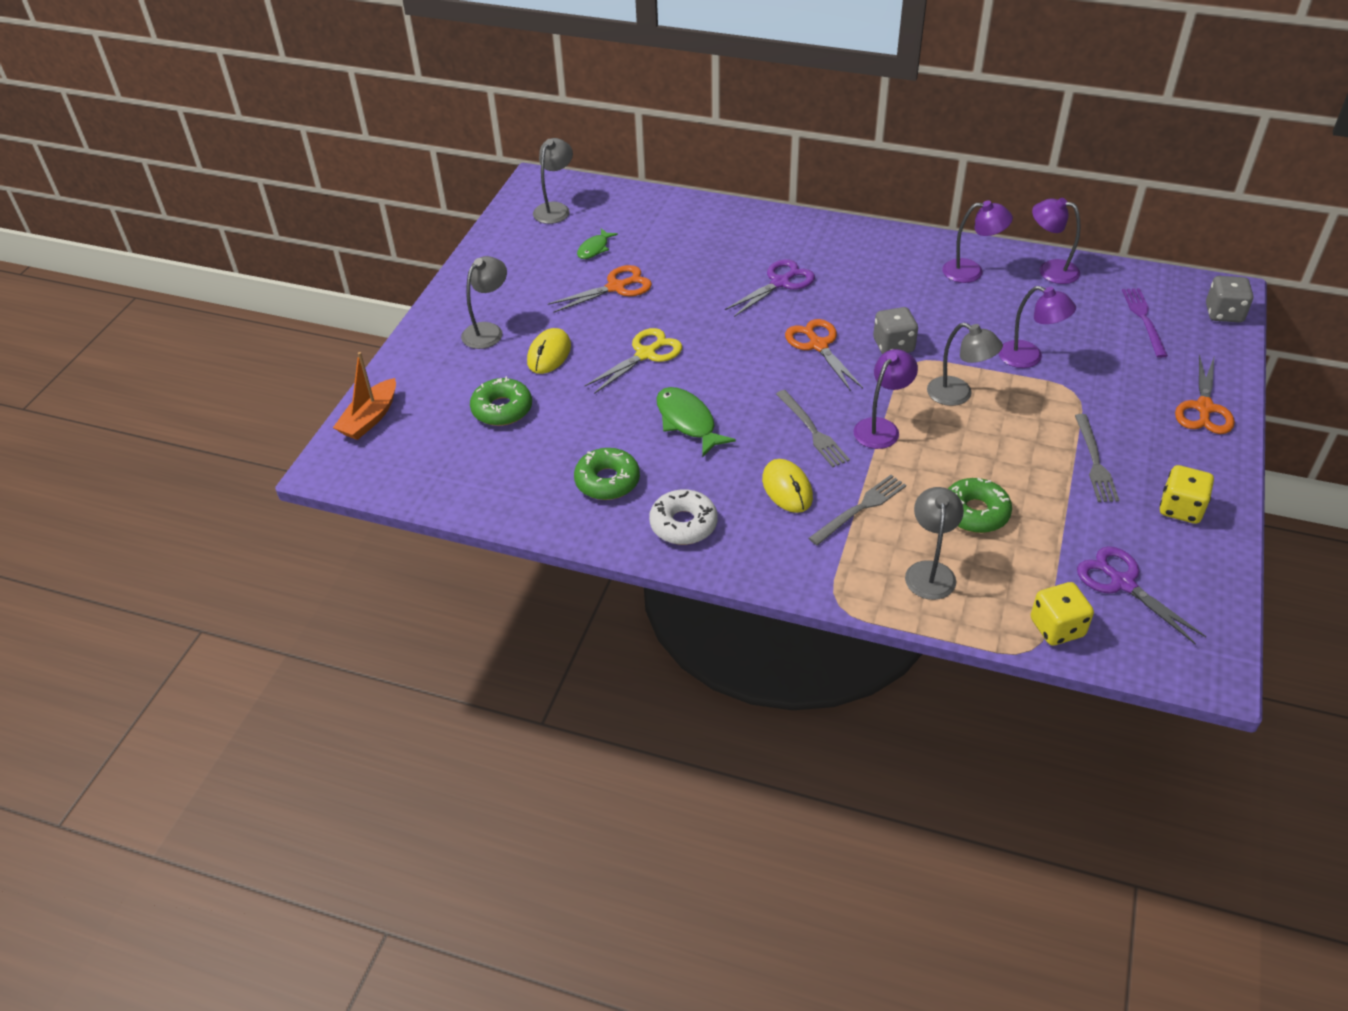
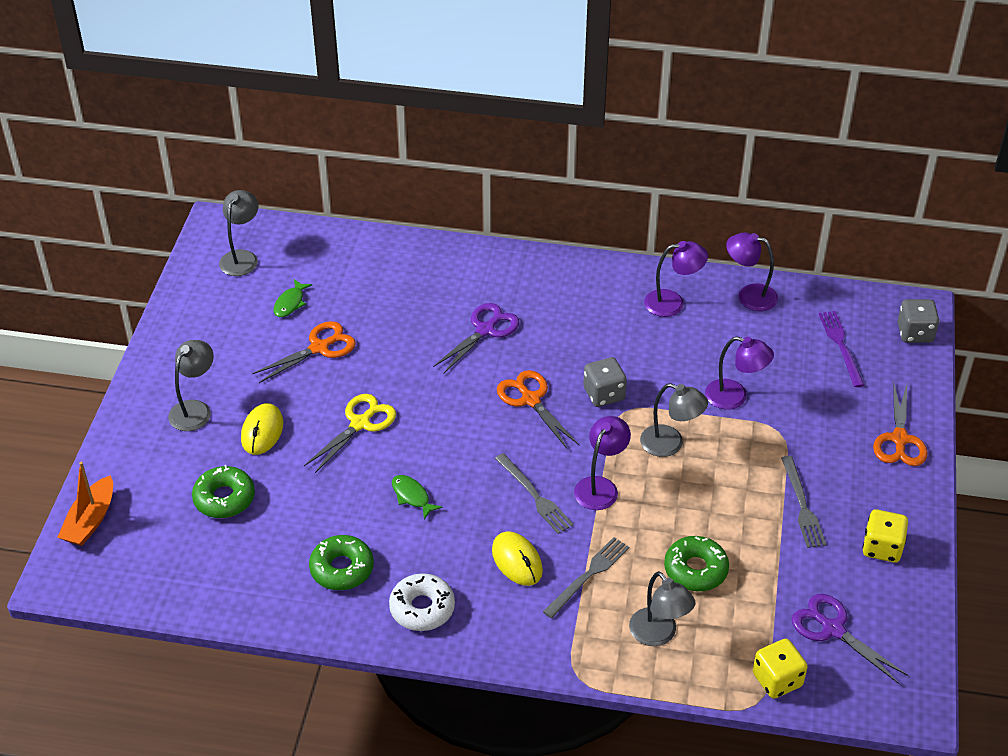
camera: 10 degrees left, 0 degrees up
(687, 421) = (412, 496): green fish -> green fish, size x0.61
(930, 571) = (658, 635): grey lamp -> grey lamp turned 150 degrees clockwise

